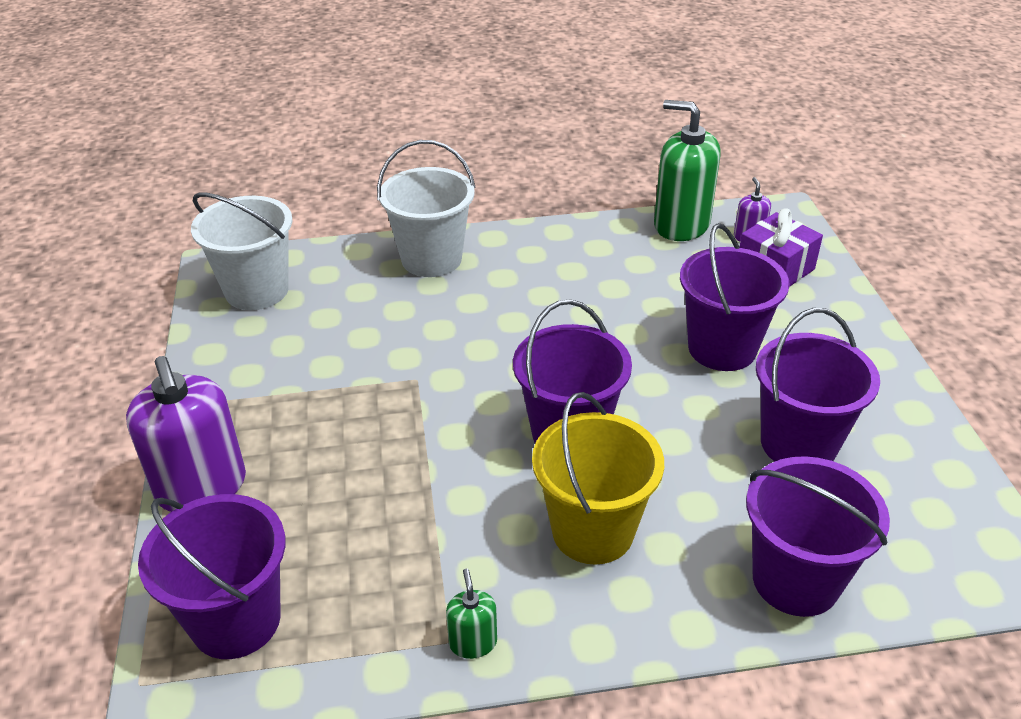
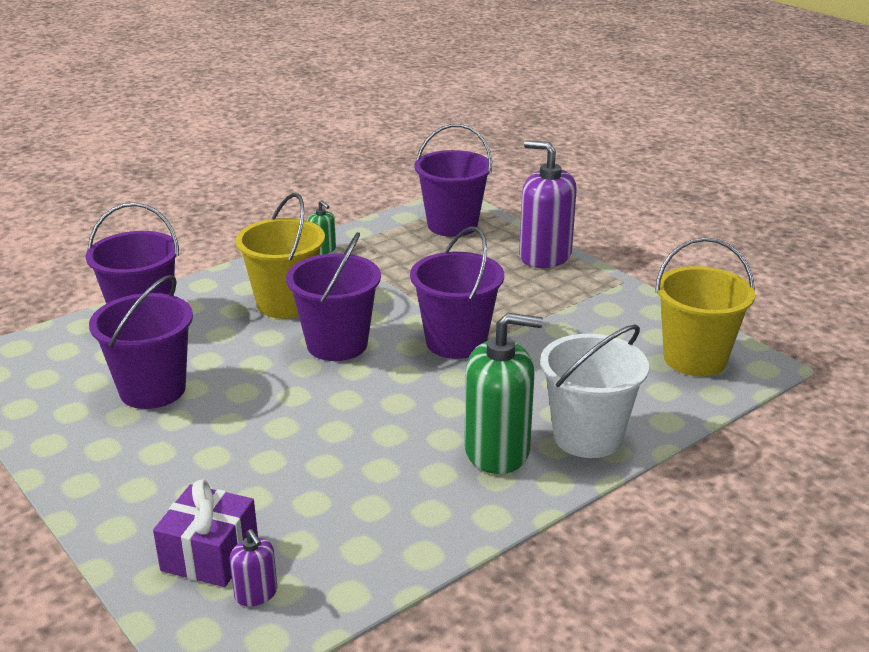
camera: 150 degrees right, 10 degrees down
(257, 290) = (695, 359): white bucket -> yellow bucket
(681, 225) = (351, 581): green soap dispenser -> green soap dispenser (497, 451)
(722, 348) = (241, 443): purple bucket -> purple bucket (456, 342)

